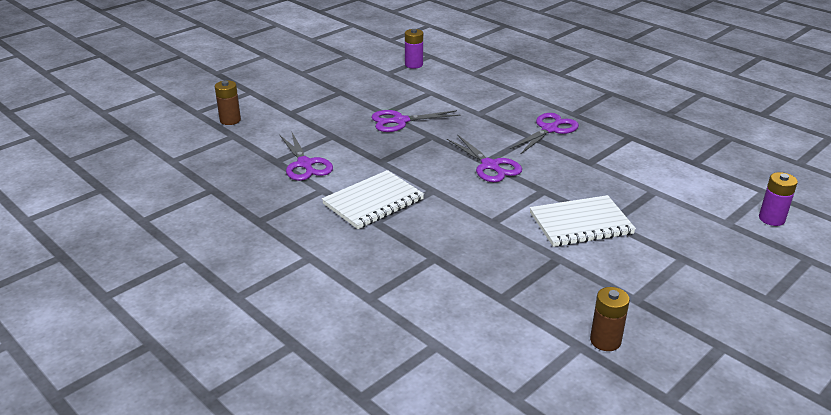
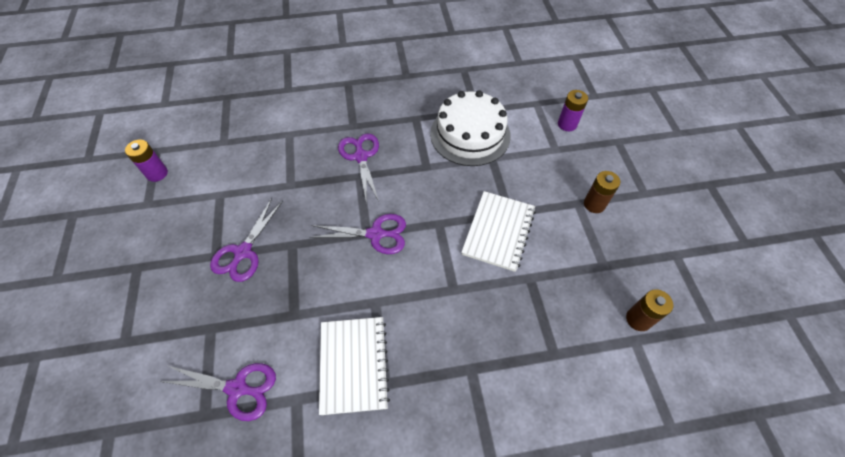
camera: 55 degrees left, 25 degrees up
(230, 120) = (72, 417): brown battery -> brown battery (594, 204)
(660, 169) = (470, 134): none -> white cake

